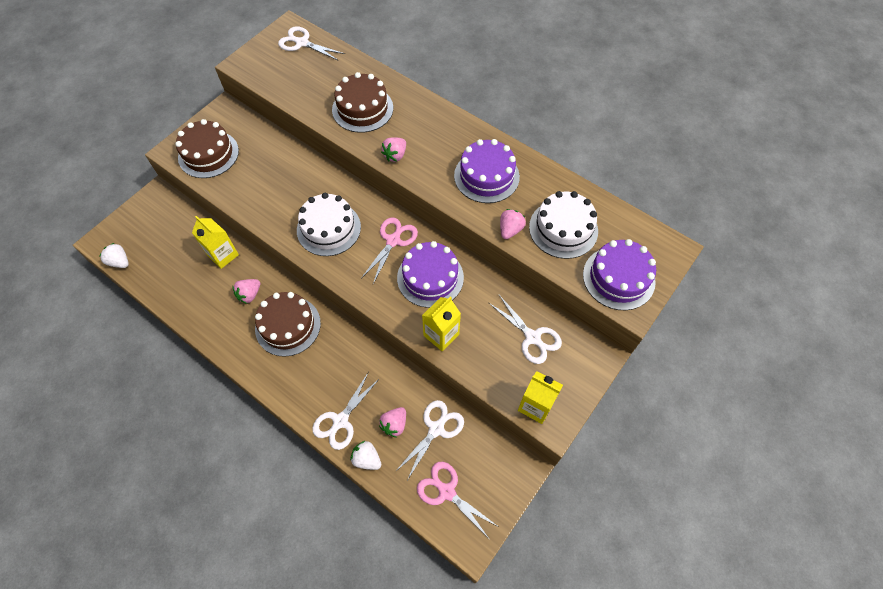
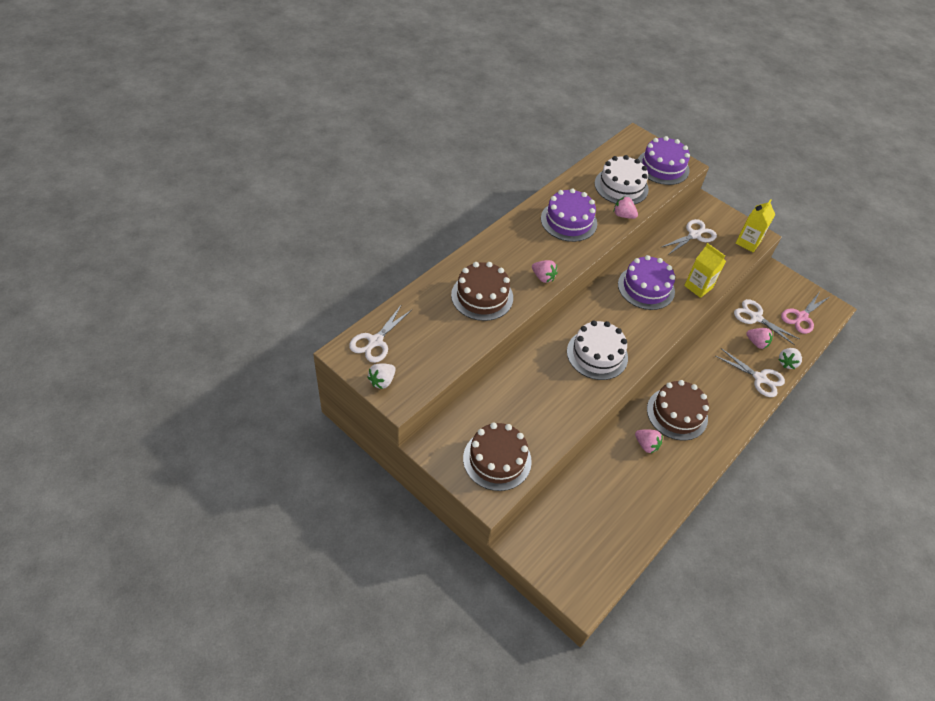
camera: 90 degrees left, 10 degrees down
(120, 262) = (611, 575): white strawberry -> white strawberry (382, 381)
(223, 255) = (601, 470): yellow carton -> none
(393, 240) = (609, 308): pink scissors -> none

